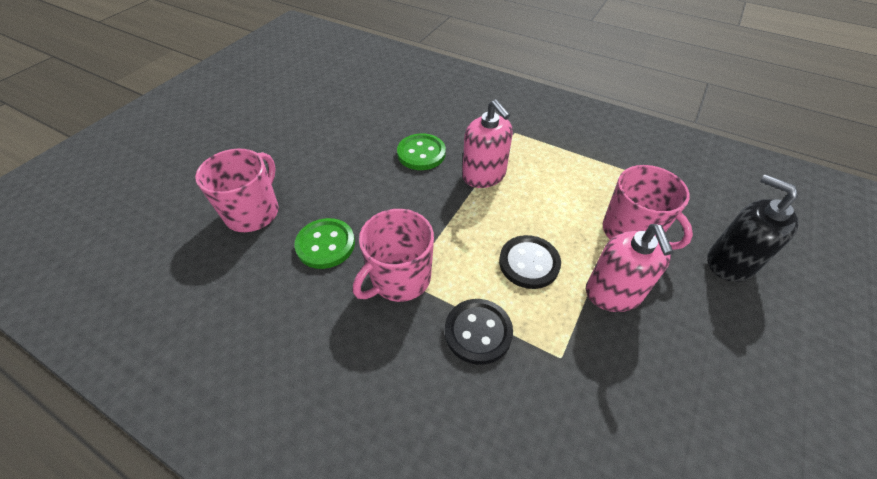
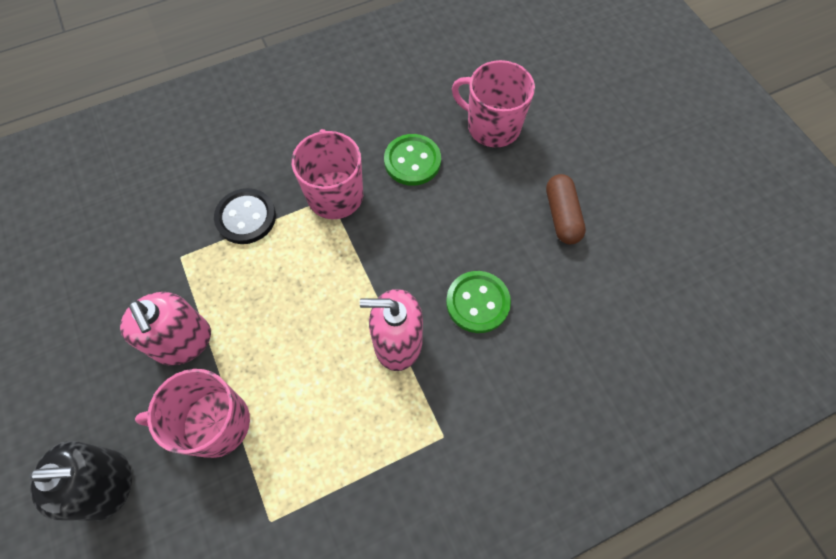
camera: 125 degrees right, 15 degrees up
(253, 212) = (492, 126): pink mug -> pink mug turned 150 degrees clockwise
(320, 143) = (562, 216): none -> brown capsule
(529, 263) = (266, 299): black button -> none
(613, 293) = (183, 341): pink soap dispenser -> pink soap dispenser turned 150 degrees counterclockwise

